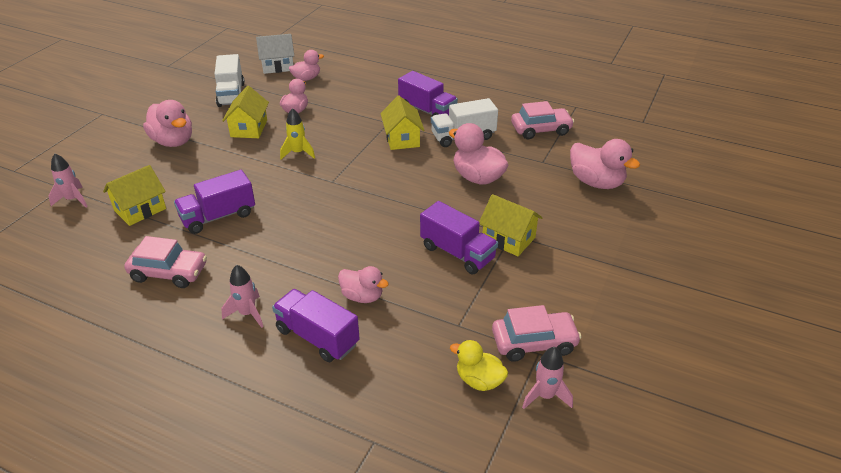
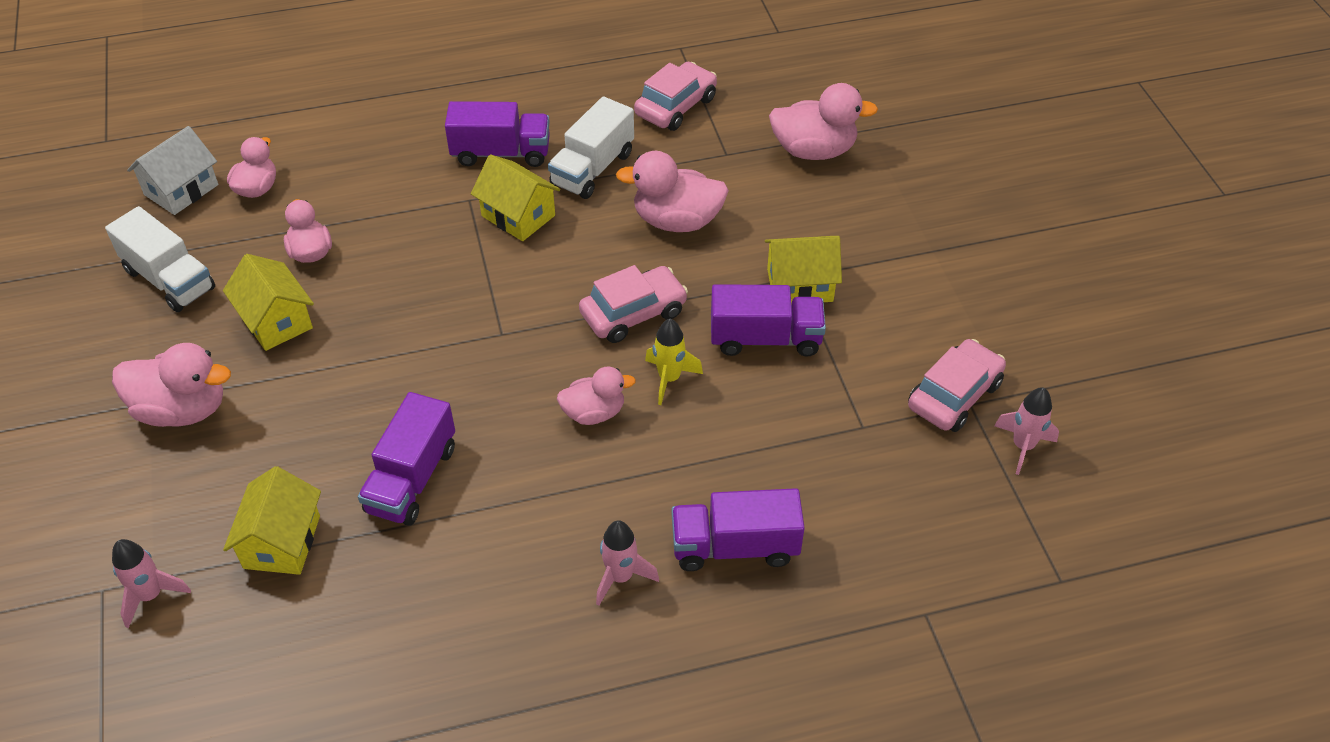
camera: 40 degrees left, 10 degrees up
(169, 272) = (450, 597): pink car -> pink car (633, 313)
(298, 153) = (401, 318): yellow rocket -> yellow rocket (669, 379)
(362, 296) = (725, 463): pink duck -> pink duck (594, 413)
(479, 380) = (949, 474): yellow duck -> none

